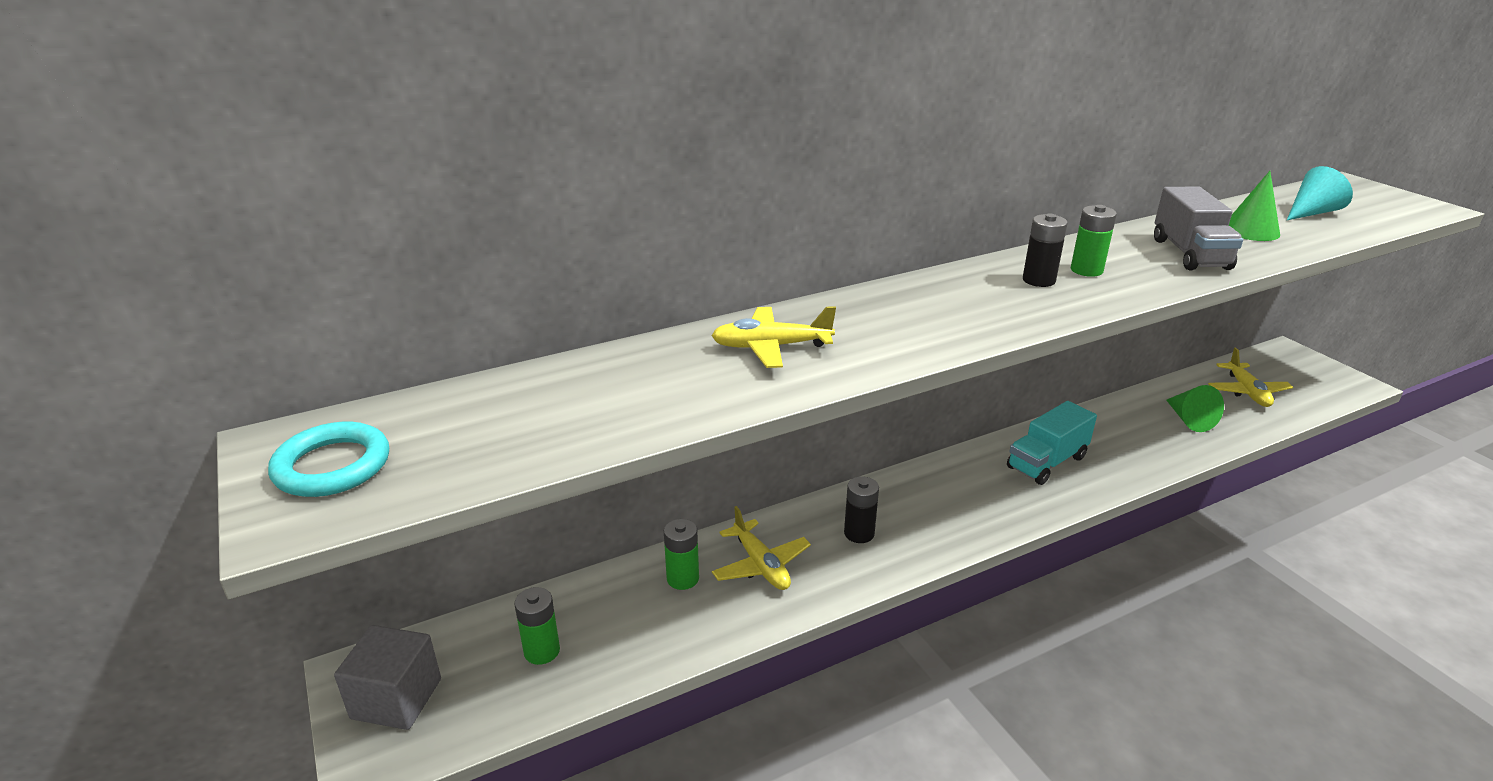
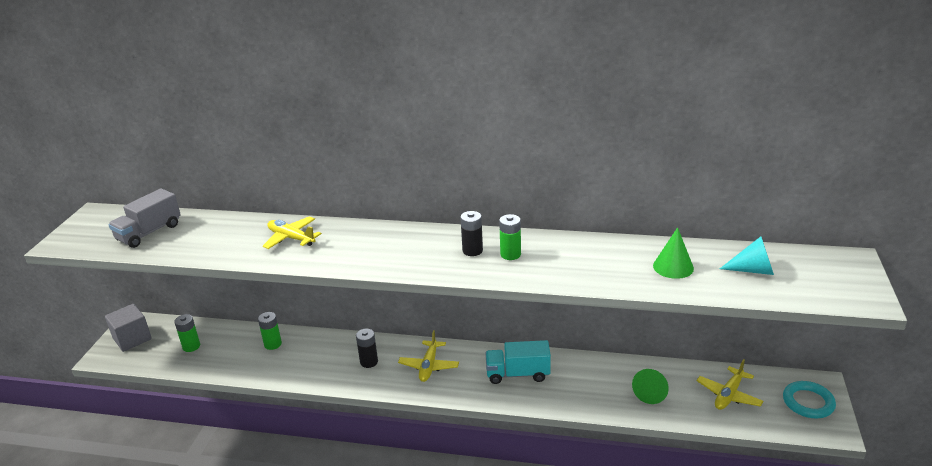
camera: 40 degrees right, 0 degrees up
(332, 466) = (94, 229): turquoise ring -> turquoise ring (808, 402)
(761, 565) = (309, 354): yellow plane -> yellow plane (429, 366)
(1190, 254) = (594, 267): grey truck -> grey truck (149, 232)

